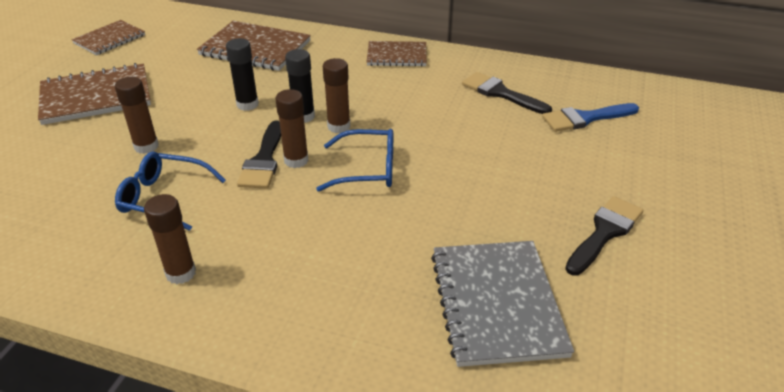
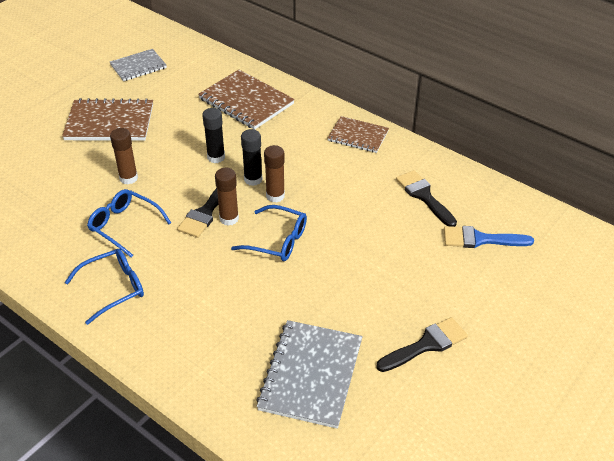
camera: 20 degrees right, 5 degrees up
(109, 39) = (138, 66): brown notebook -> grey notebook
(181, 273) = (113, 288): brown glue stick -> blue glasses

